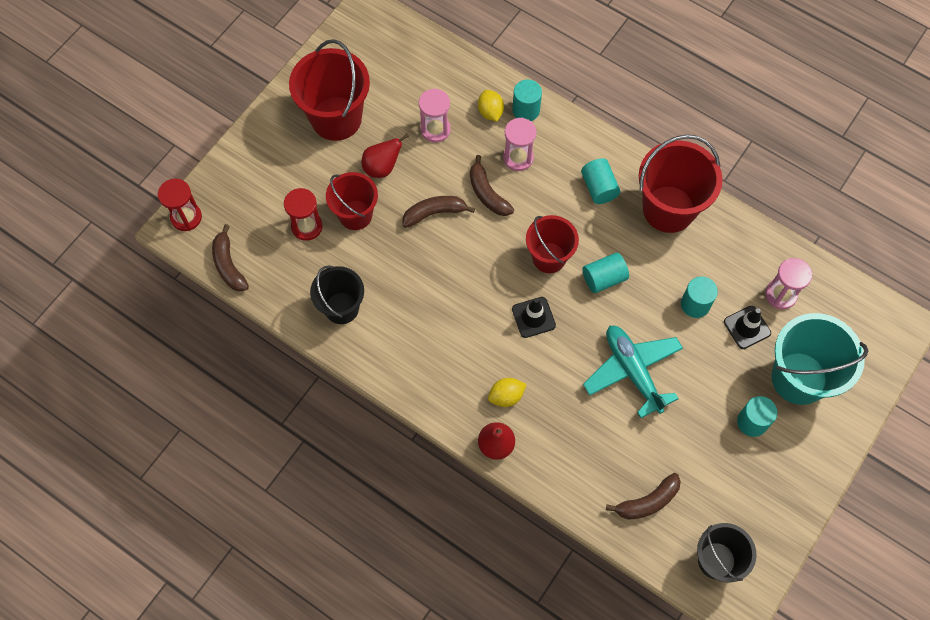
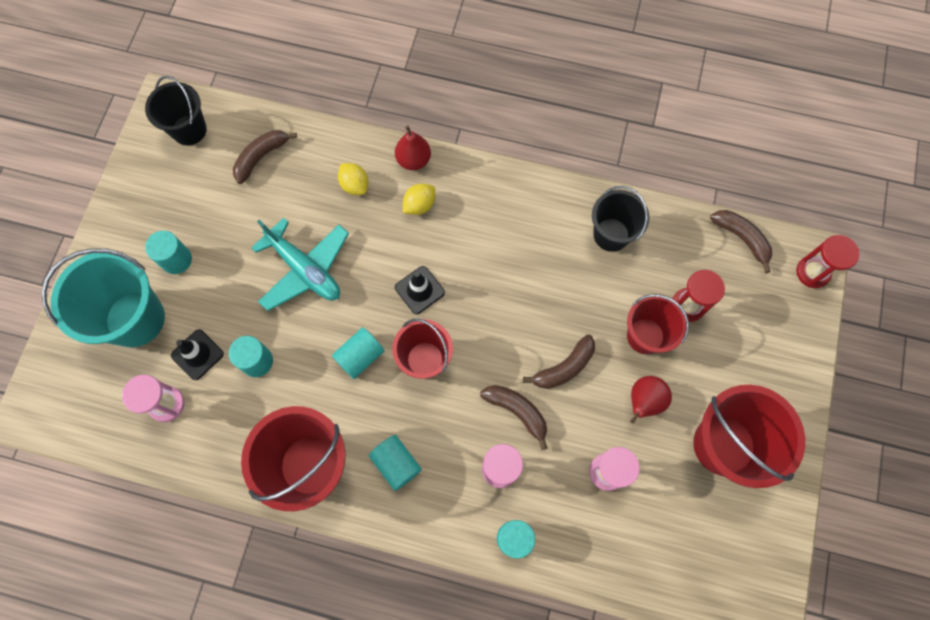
camera: 160 degrees right, 5 degrees up
(490, 112) = (554, 520): yellow lemon -> yellow lemon (355, 185)

